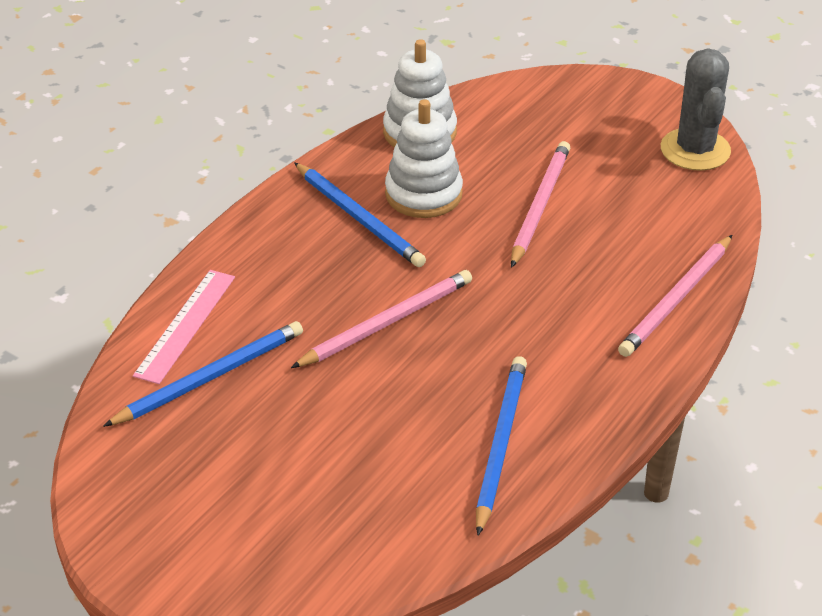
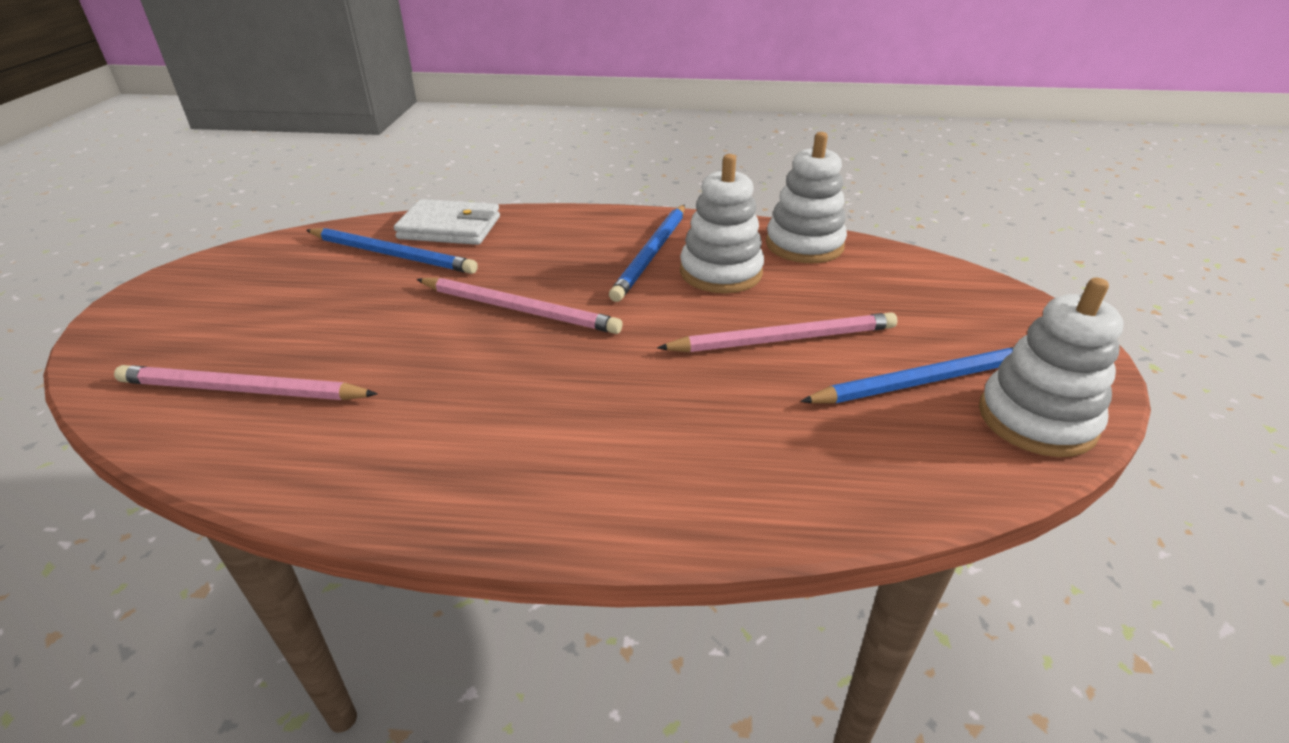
camera: 60 degrees right, 5 degrees down
(185, 325) = (450, 228): pink ruler -> white wallet
(500, 444) = (368, 434): blue pencil -> blue pencil (924, 381)
(677, 299) = (731, 498): pink pencil -> pink pencil (243, 390)
(695, 150) = (1036, 419): grey cactus -> white stacking toy

